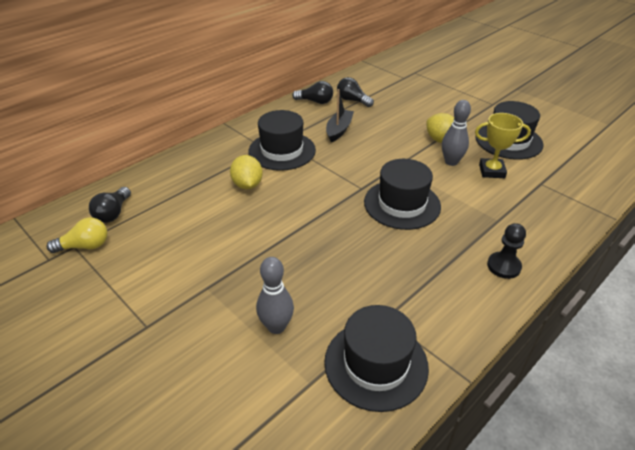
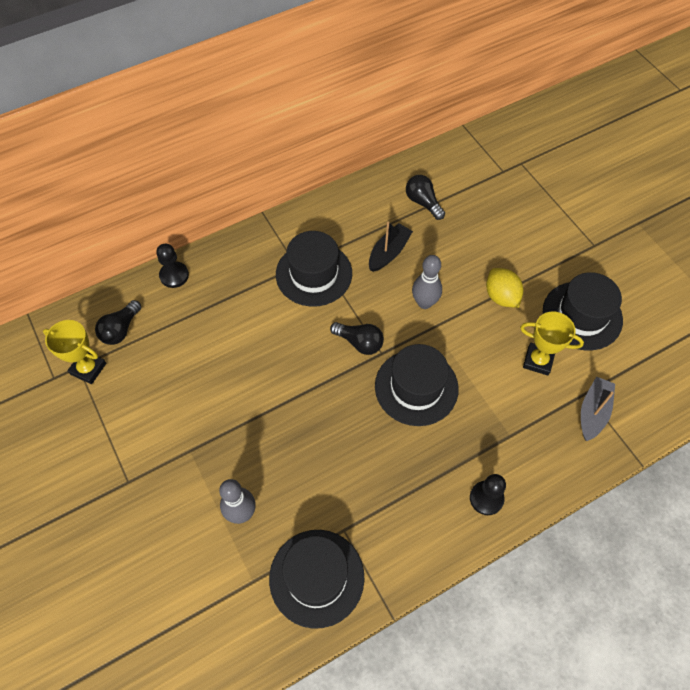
camera: 15 degrees right, 20 degrees up
(85, 246) = (88, 369): yellow light bulb -> yellow trophy
(156, 170) = (174, 275): none -> black pawn
(247, 185) = (262, 319): yellow lemon -> none
(315, 101) = (377, 195): black light bulb -> black light bulb (359, 342)
(451, 162) = (498, 335): grey bowling pin -> grey bowling pin (424, 303)
(554, 193) = (593, 412): none -> grey boat

